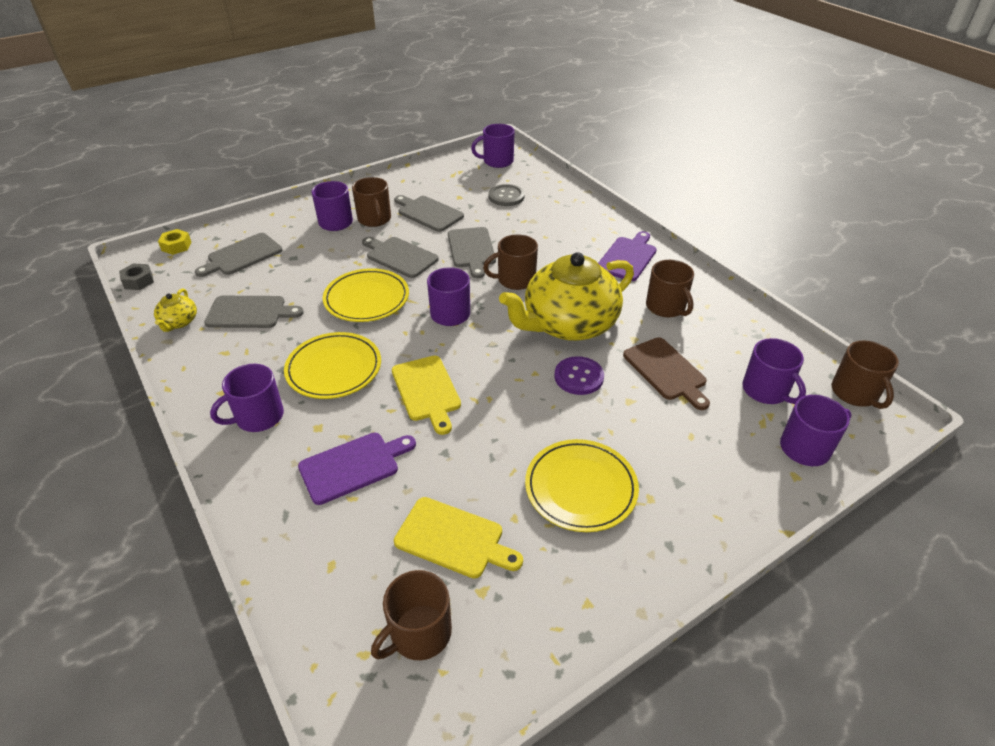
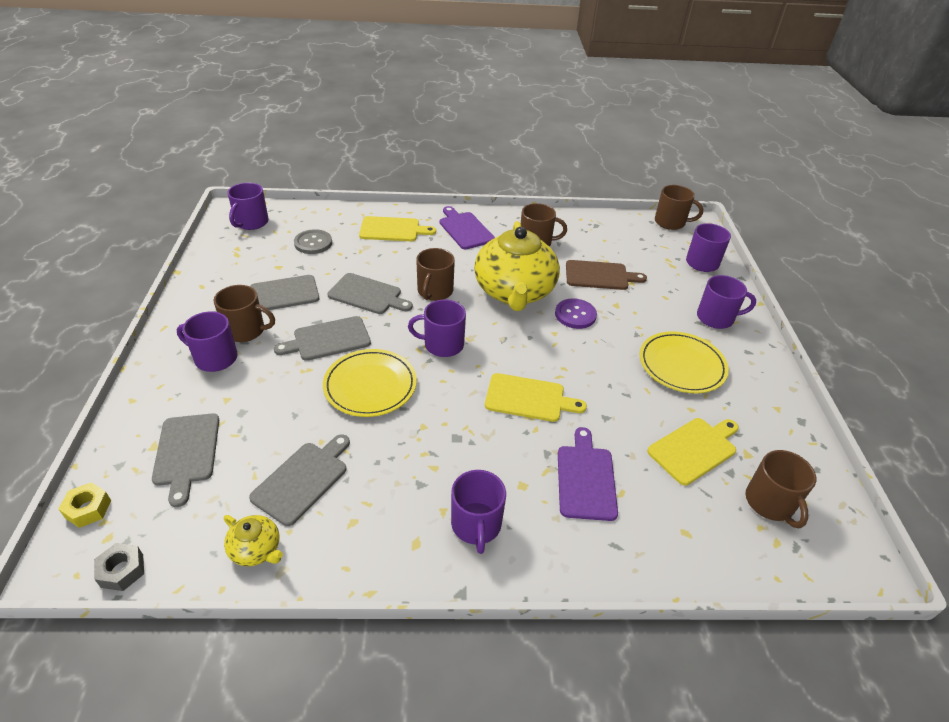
camera: 60 degrees left, 0 degrees up
(334, 369) = (452, 446): yellow plate -> none
(573, 222) = (392, 230): none -> yellow cutting board
(766, 390) = (646, 249): purple mug -> purple mug (716, 318)

